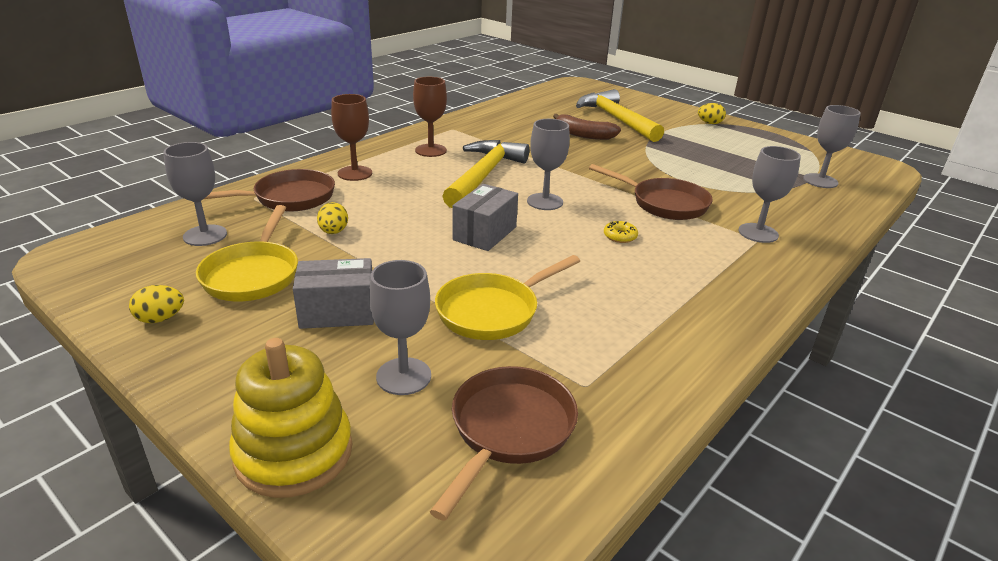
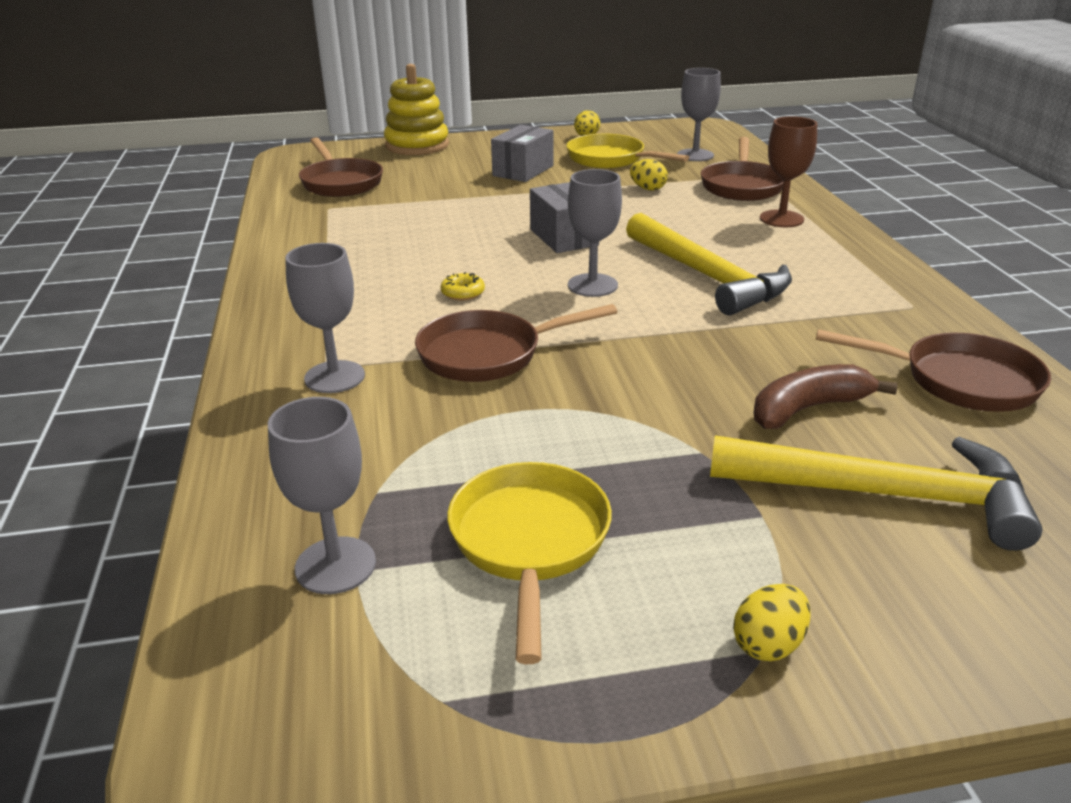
camera: 130 degrees right, 0 degrees up
(403, 376) = (428, 172): grey goblet -> none
(431, 150) = (826, 270): brown goblet -> none
(492, 311) = (446, 208): yellow pan -> yellow pan (530, 542)
(516, 116) = (960, 381): none -> brown pan

